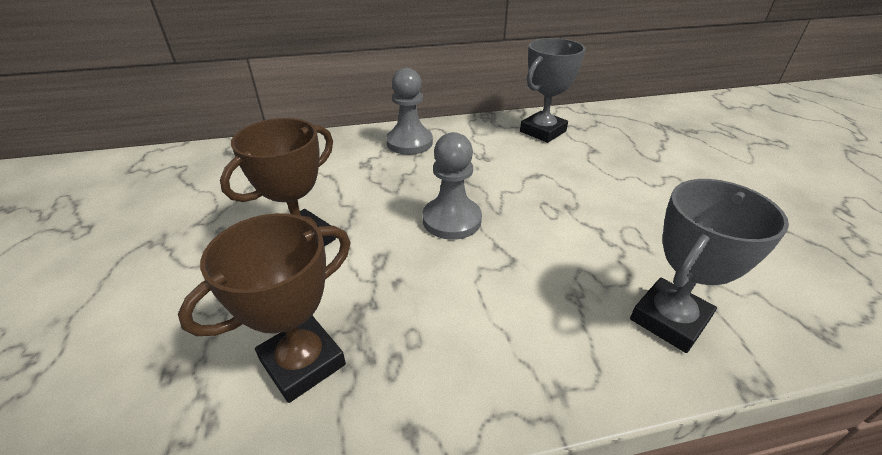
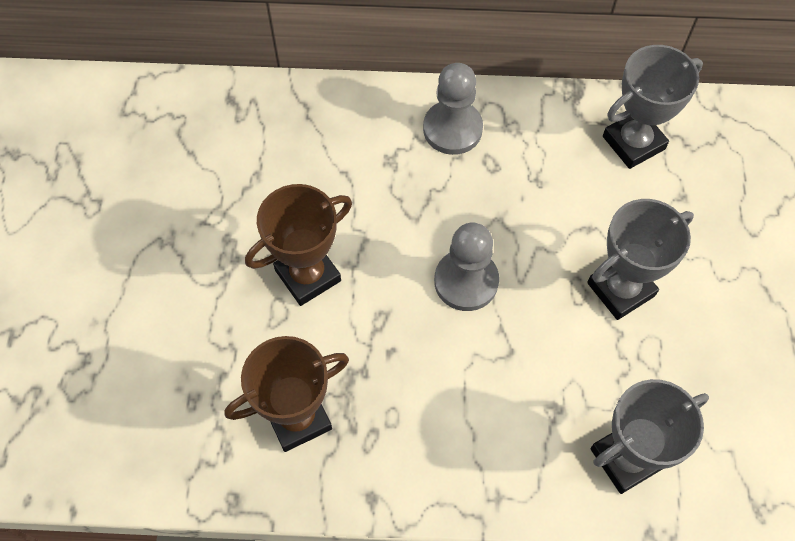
camera: 15 degrees right, 25 degrees up
(582, 203) = (620, 289): none -> grey trophy

